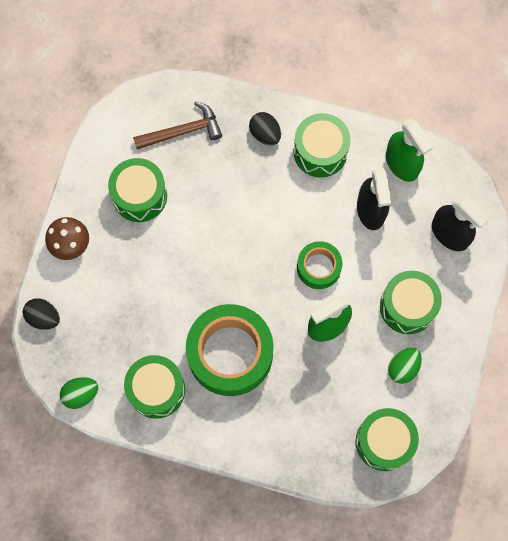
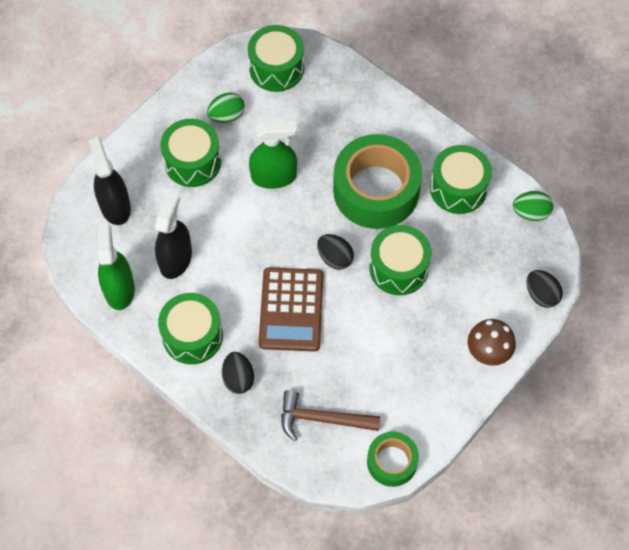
camera: 155 degrees left, 10 degrees down
(139, 196) = (397, 371): green drum -> green drum (398, 268)
(236, 271) = (335, 258): none -> black egg
(251, 209) = (291, 310): none -> brown calculator
(318, 267) = (255, 228): green tape -> green tape (392, 462)

